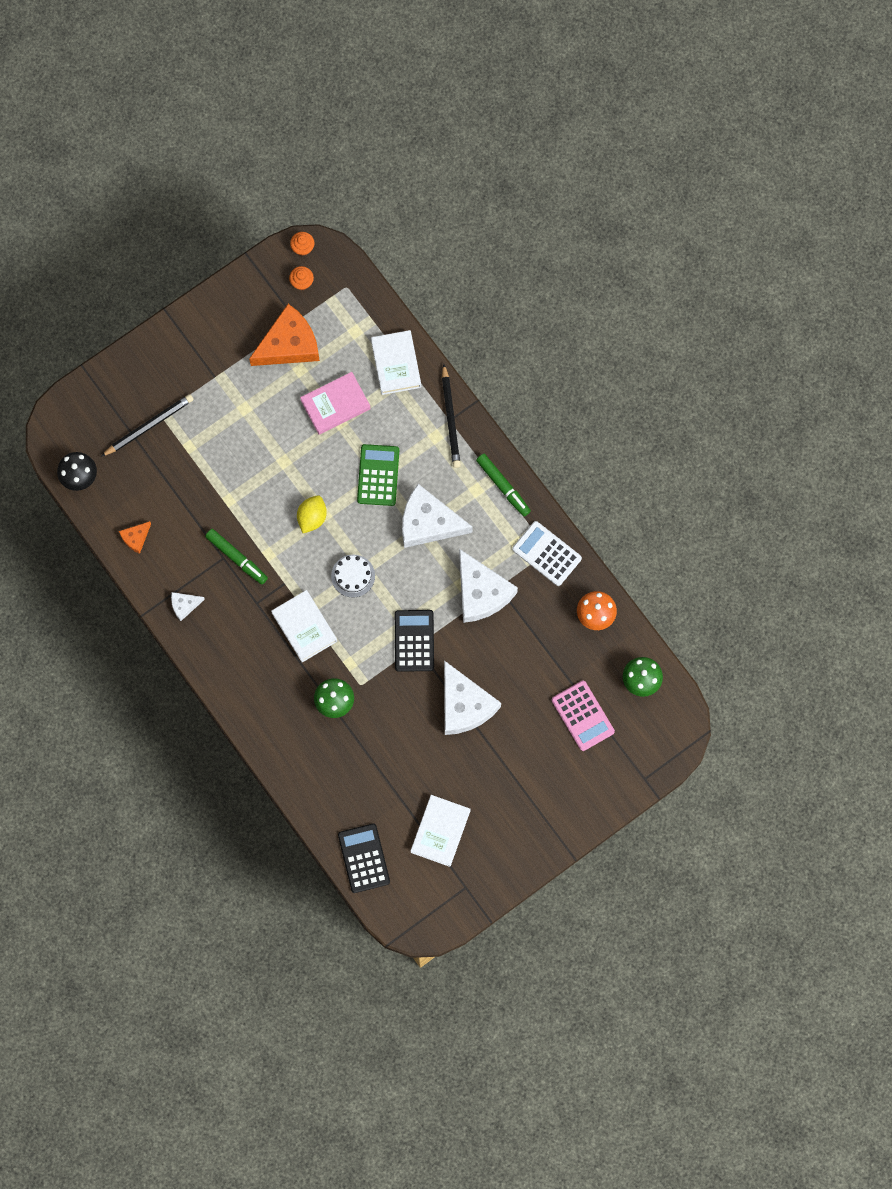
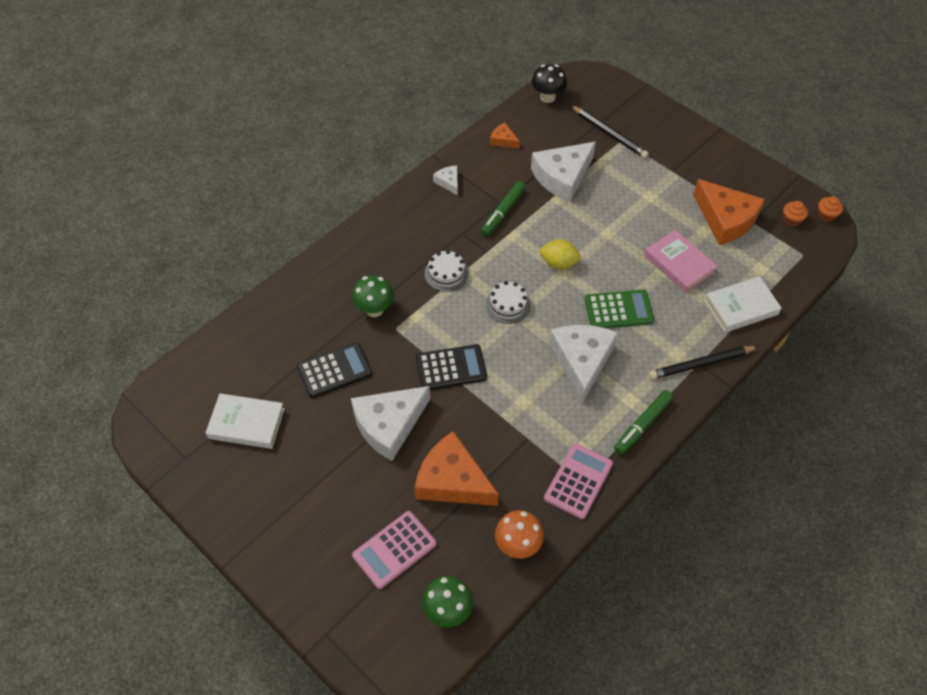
camera: 80 degrees right, 20 degrees down
(304, 627) = (446, 273): white book -> white cake
(364, 858) = (214, 359): black calculator -> black calculator (334, 370)
(481, 592) = (517, 422): white cheese -> white cheese (562, 177)
(528, 658) = (452, 480): none -> orange cheese
(546, 553) = (578, 481): white calculator -> pink calculator

